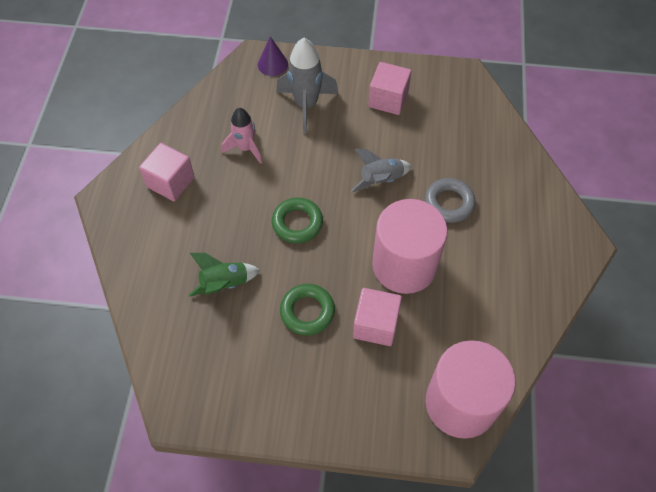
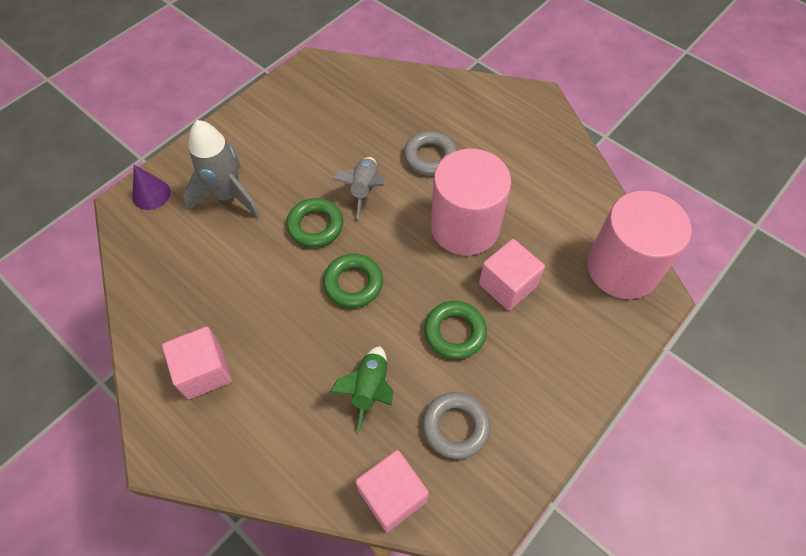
camera: 55 degrees left, 0 degrees up
(234, 355) = (455, 427): none -> grey ring
(245, 148) = (228, 277): pink rocket -> none
(325, 170) = (315, 226): none -> green ring
(388, 99) = (284, 132): pink cube -> pink cube (392, 496)

